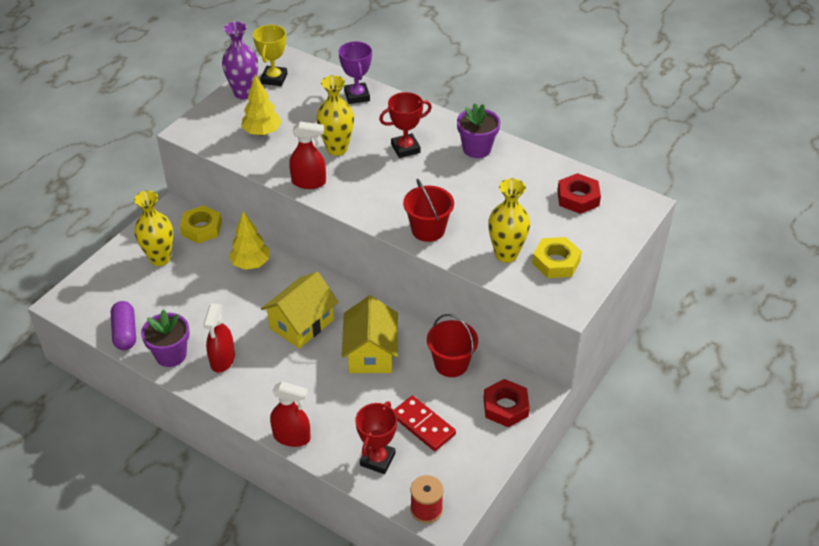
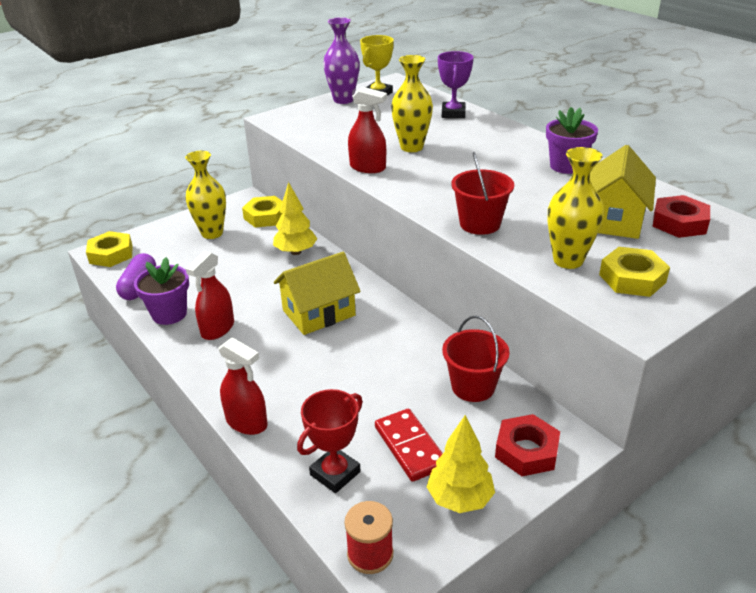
camera: 20 degrees right, 10 degrees down
(75, 303) = (111, 254): none -> yellow nut
(262, 132) = (343, 127): yellow tree -> yellow tree (460, 499)
(371, 353) = (381, 355): yellow house -> yellow house (613, 219)
(405, 148) = (485, 156): red trophy -> none

